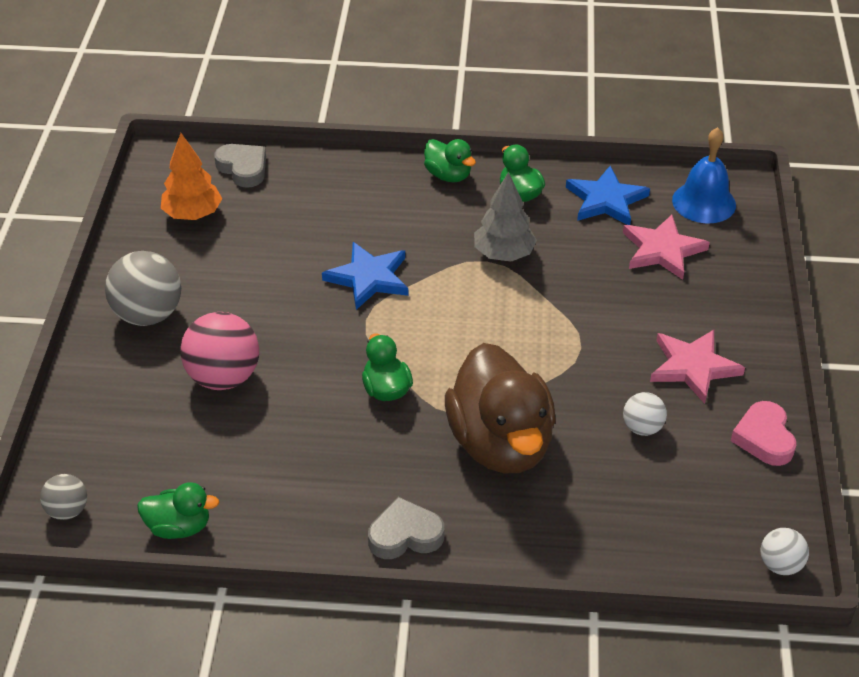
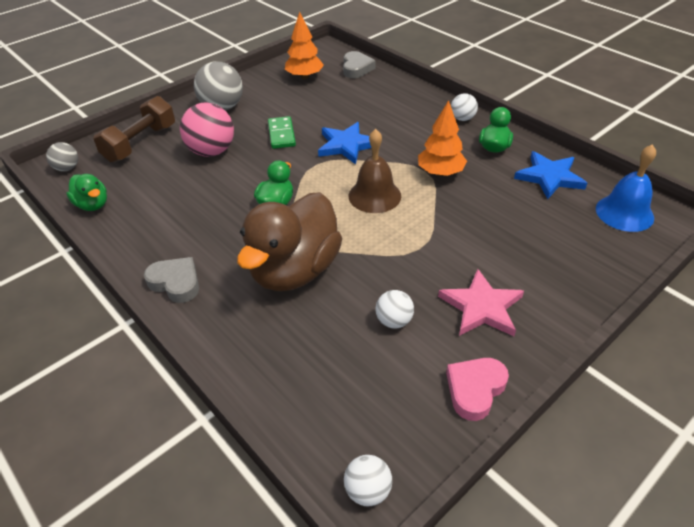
camera: 45 degrees right, 0 degrees up
(114, 422) = (140, 143): none -> brown dumbbell
(276, 307) = (281, 134): none -> green domino
(448, 175) = (462, 118): green duck -> white ball
(473, 319) = (374, 196): none -> brown bell
(504, 254) = (440, 172): grey tree -> orange tree
(662, 250) = (553, 224): pink star -> none

